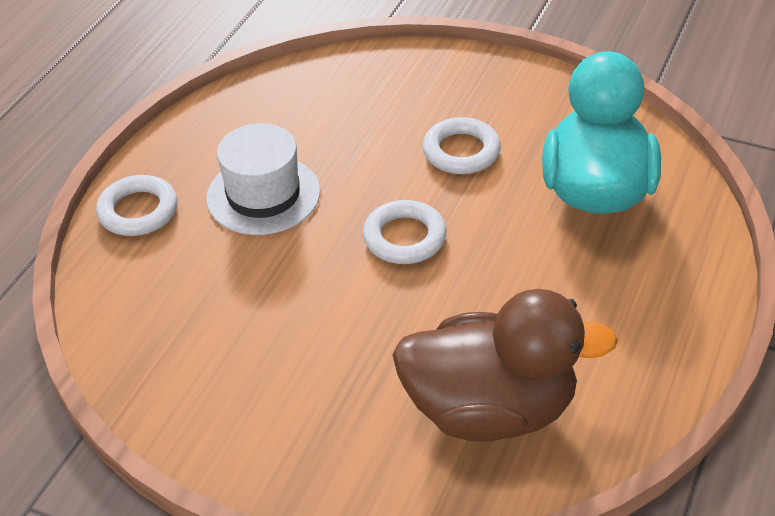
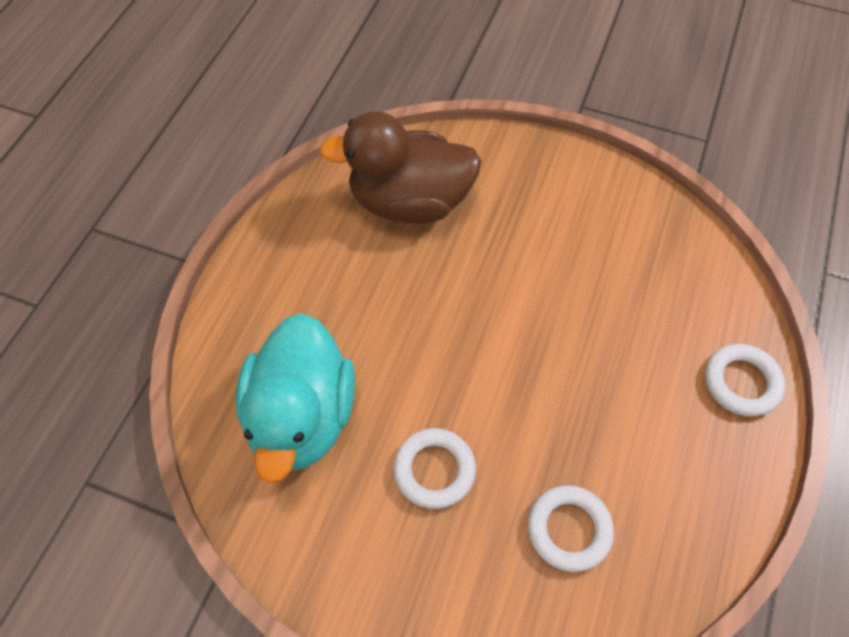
camera: 175 degrees right, 15 degrees up
(263, 195) = (627, 405): white hat -> none
(404, 237) = (484, 355): white ring -> white ring (569, 529)

